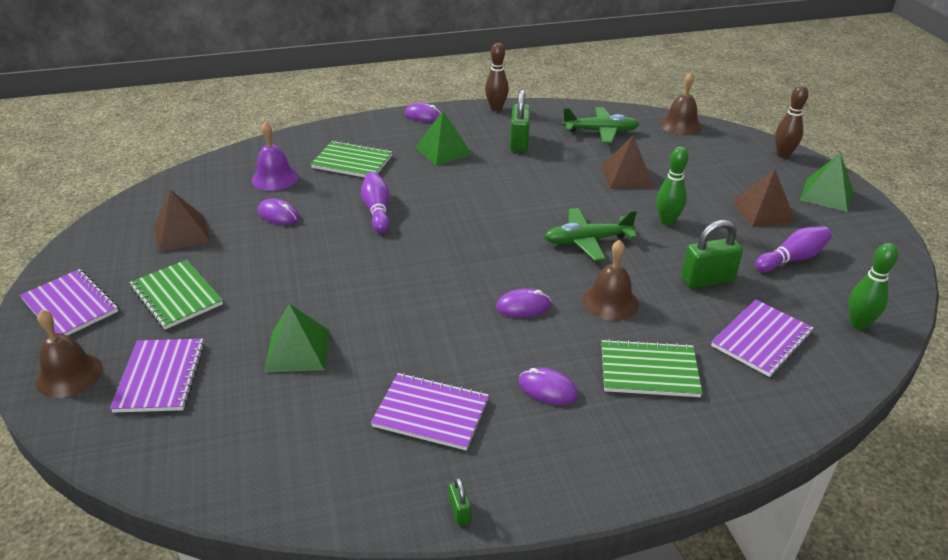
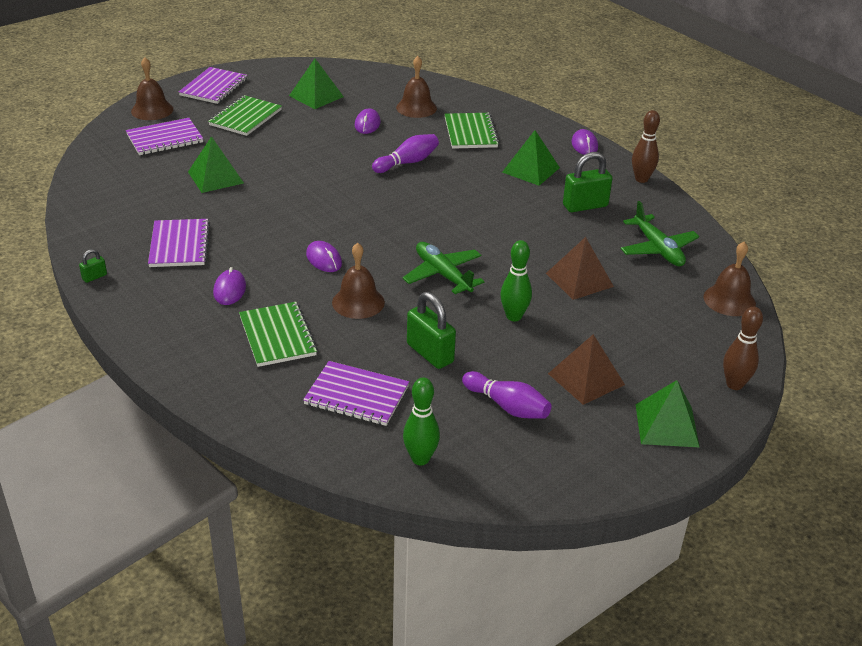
camera: 65 degrees right, 0 degrees up
(182, 233) = (316, 96): brown pyramid -> green pyramid
(275, 178) = (416, 108): purple bell -> brown bell

